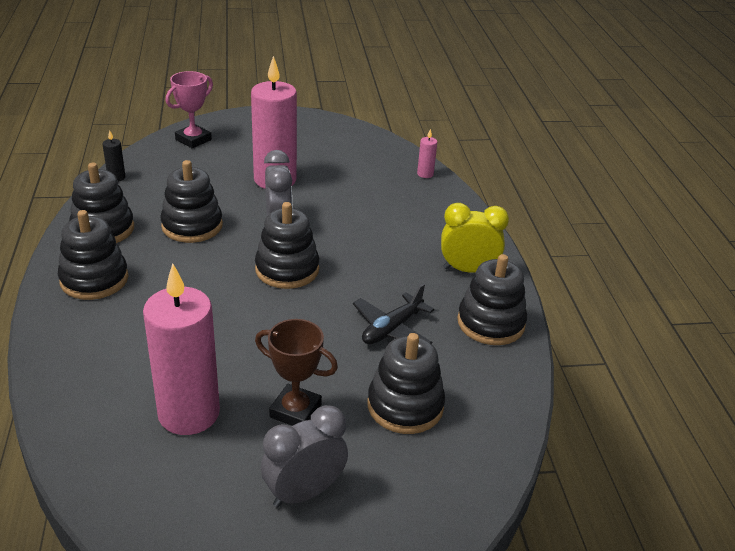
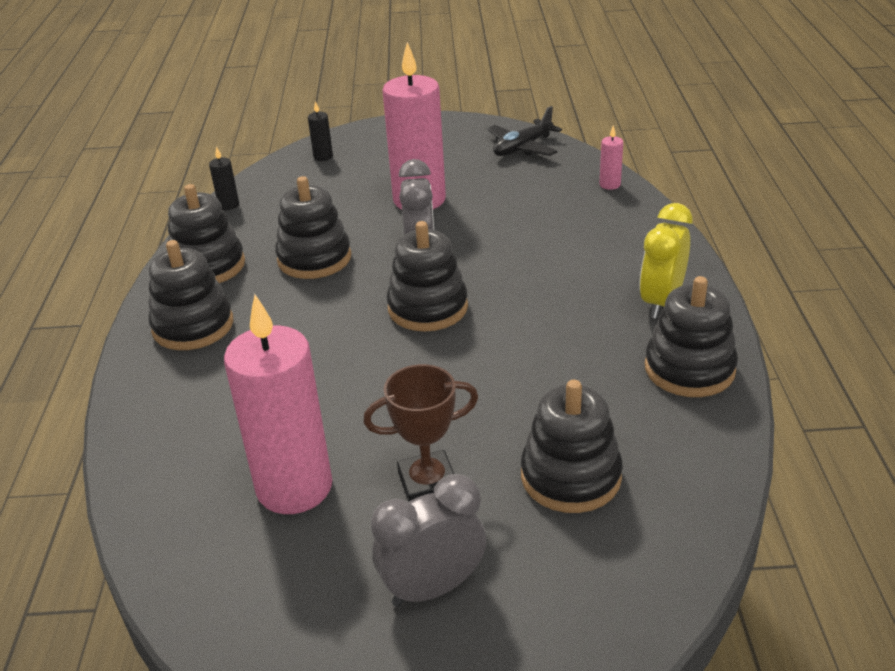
camera: 10 degrees right, 0 degrees up
(193, 140) = (323, 157): pink trophy -> black candle
(295, 411) = (428, 484): brown trophy -> brown trophy turned 45 degrees counterclockwise
(392, 329) = (557, 379): black plane -> black plane (522, 147)
(468, 270) = (661, 302): yellow clock -> yellow clock turned 75 degrees counterclockwise

